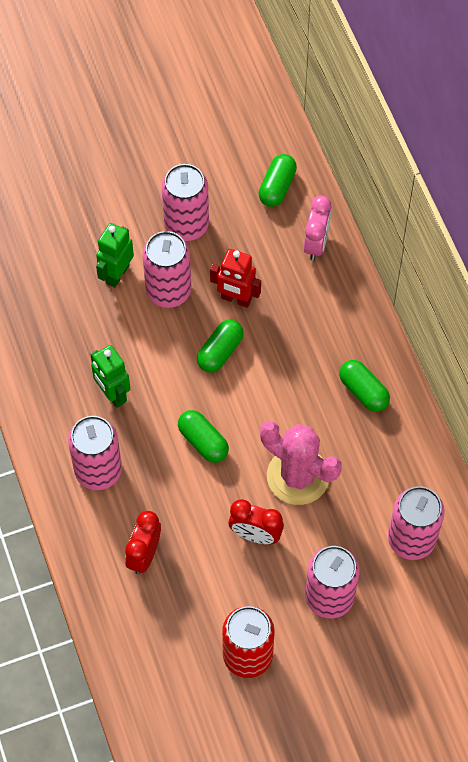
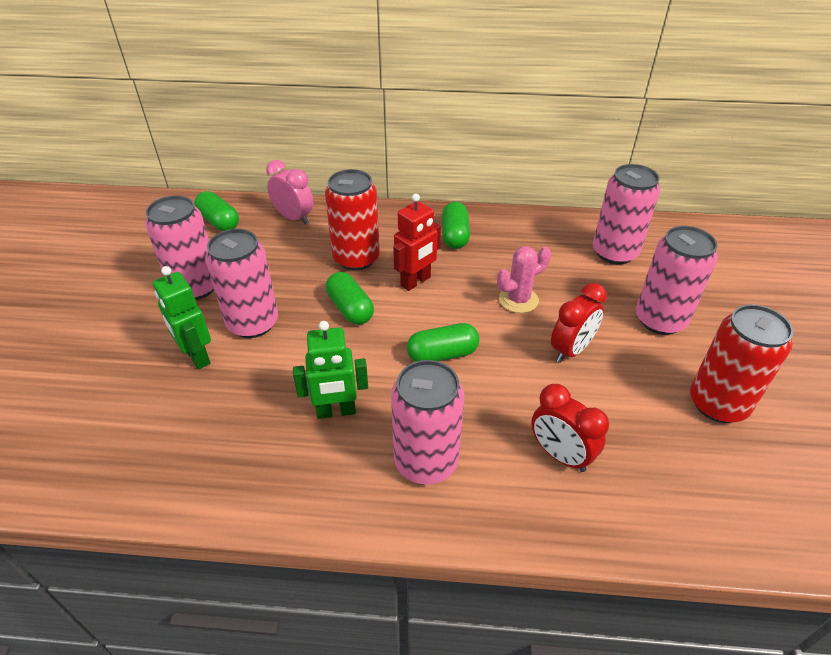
camera: 65 degrees left, 20 degrees down
(236, 299) = (303, 280): red robot -> red robot (416, 281)
(285, 325) = (356, 258): none -> red can
(298, 476) = (518, 300): pink cactus -> pink cactus, size x0.60
(363, 391) = (455, 235): green capsule -> green capsule turned 75 degrees counterclockwise

